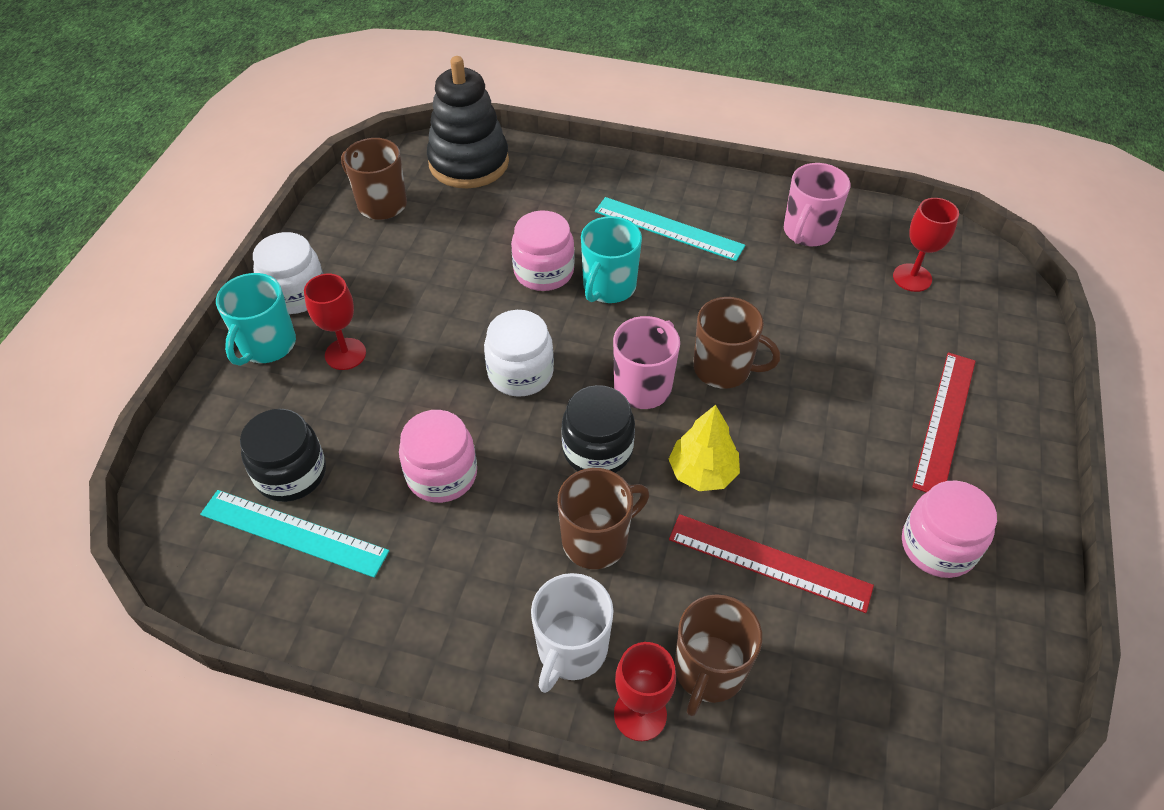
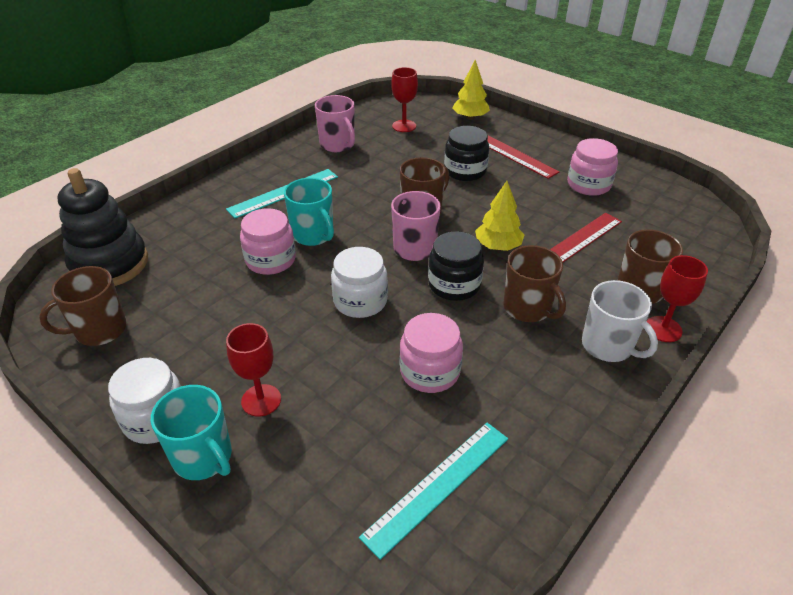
camera: 65 degrees left, 10 degrees down
(291, 473) = (372, 473): black jar -> black jar (465, 171)
(596, 540) = (528, 308): brown mug -> brown mug turned 150 degrees clockwise
(1006, 342) = (470, 117): none -> yellow tree

